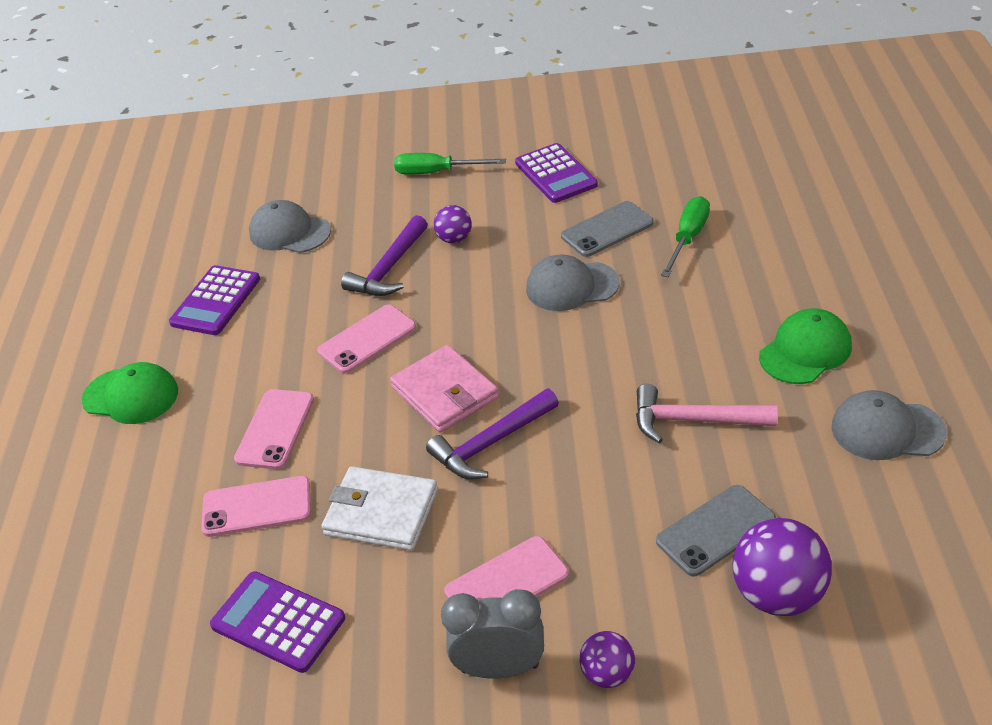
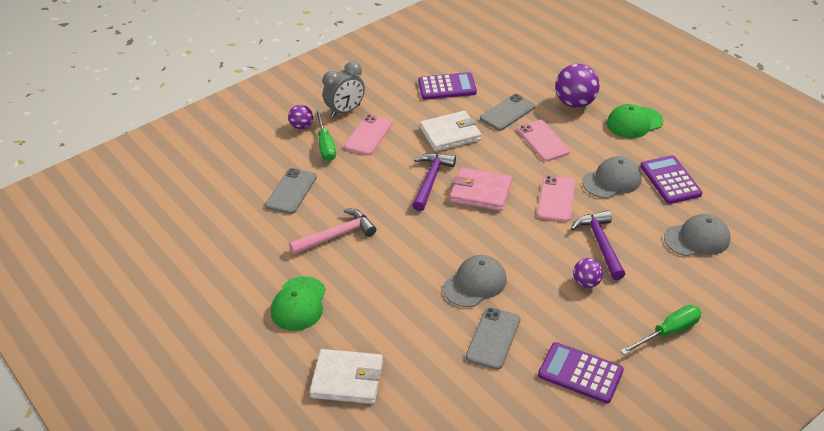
camera: 140 degrees right, 0 degrees up
(257, 507) = (507, 112): pink phone -> grey phone
(688, 238) = (431, 357): green screwdriver -> green screwdriver (325, 145)
(778, 595) = (248, 179): purple ball -> purple ball (575, 103)
(795, 253) = (347, 379): none -> white wallet
(887, 430) = (229, 275): grey cap -> grey cap (612, 180)

